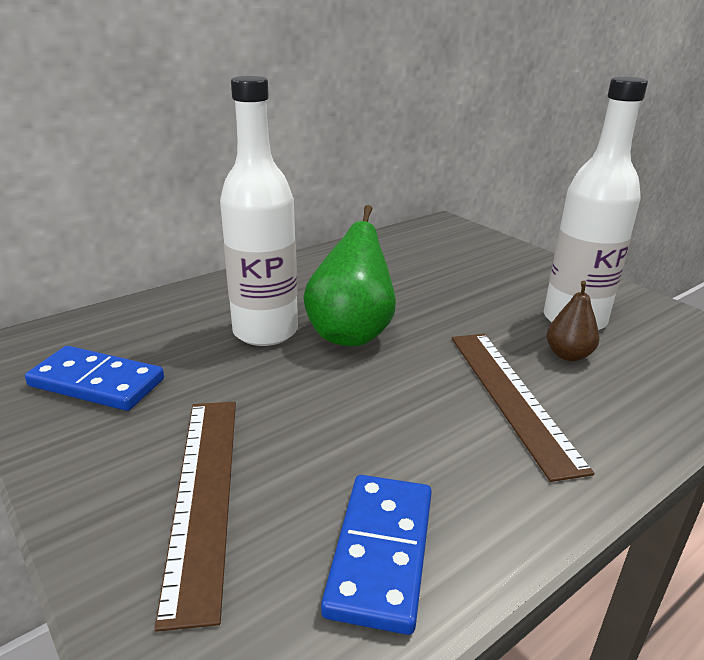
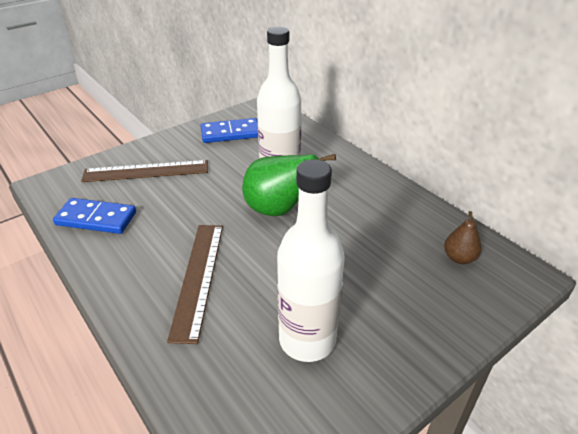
camera: 90 degrees right, 10 degrees up
(97, 382) = (230, 133): blue domino -> blue domino turned 60 degrees clockwise
(512, 396) = (198, 278): brown ruler -> brown ruler turned 75 degrees counterclockwise
(568, 355) = (248, 321): brown pear -> brown pear (459, 258)

